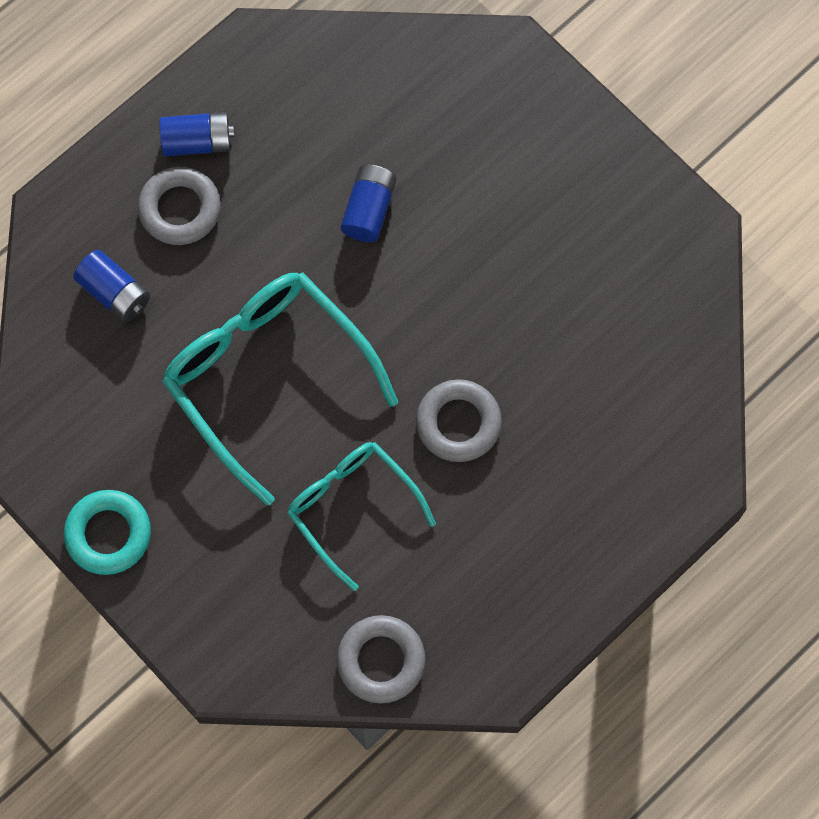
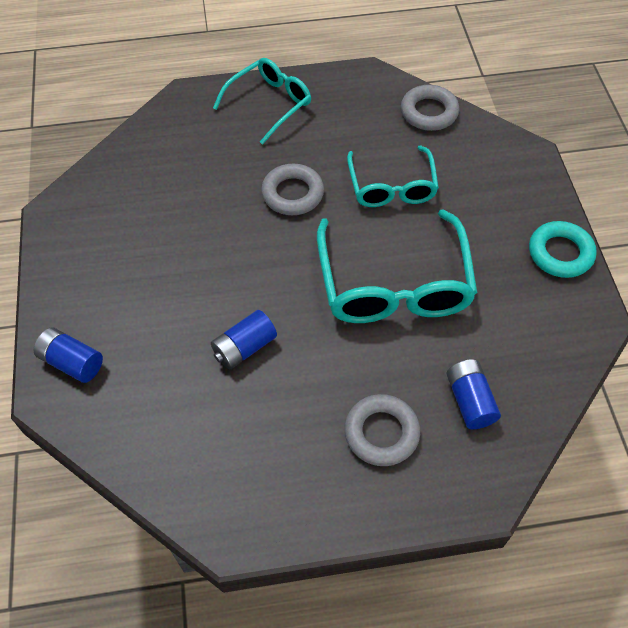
camera: 145 degrees left, 15 degrees down
(198, 142) = (332, 478): blue battery -> blue battery (72, 362)
(589, 541) = (269, 104): none -> turquoise glasses

